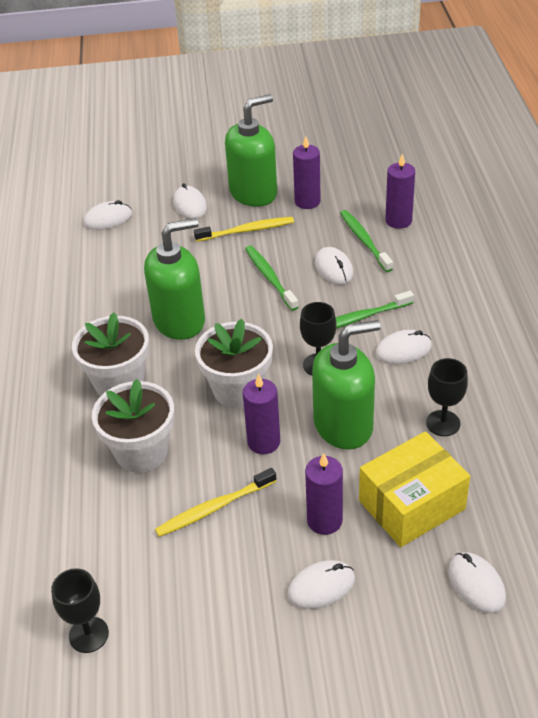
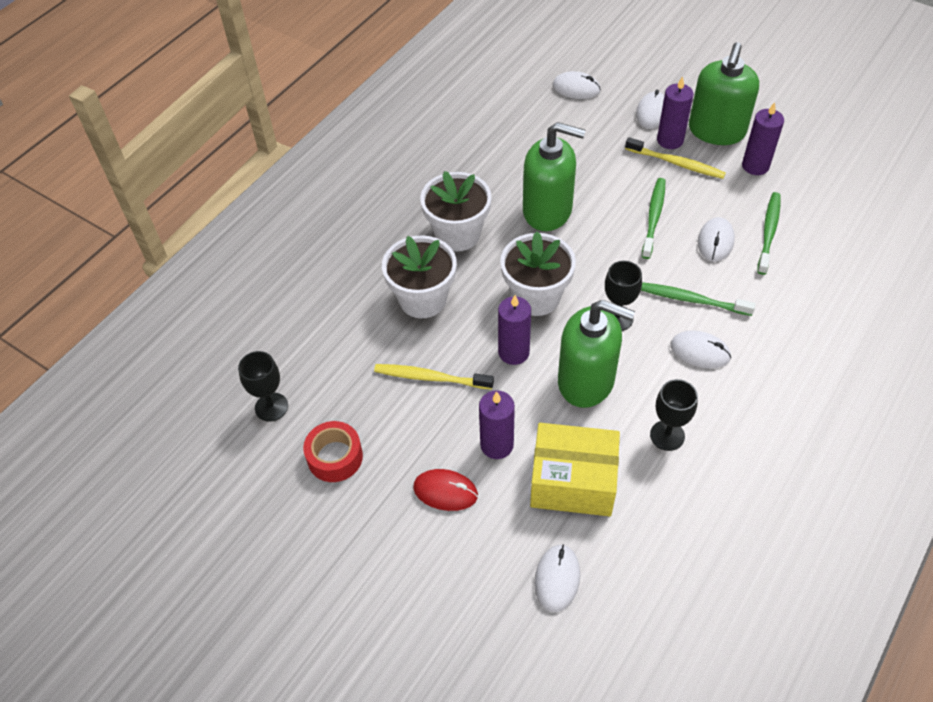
camera: 40 degrees right, 10 degrees up
(195, 632) = (335, 457): none -> red tape
(253, 193) = (716, 131): green soap dispenser -> green soap dispenser turned 105 degrees clockwise
(321, 587) = (445, 491): white mouse -> red mouse
(398, 221) = (820, 232): purple candle -> purple candle (670, 140)

